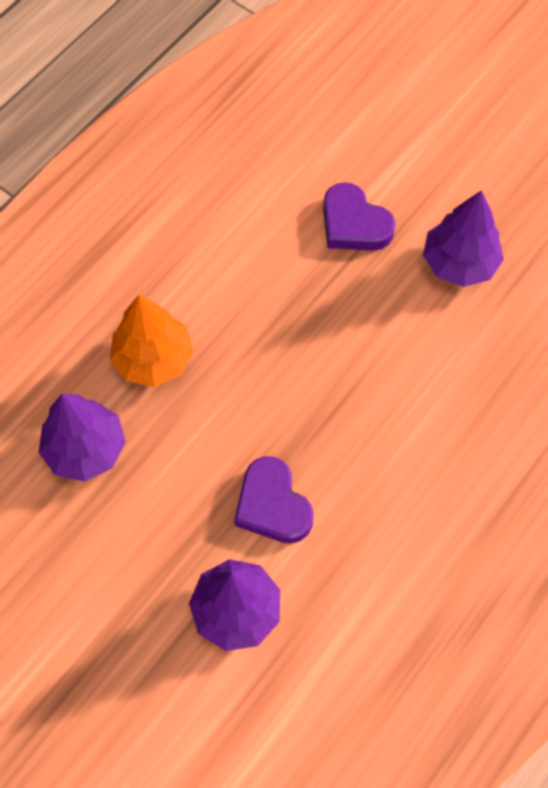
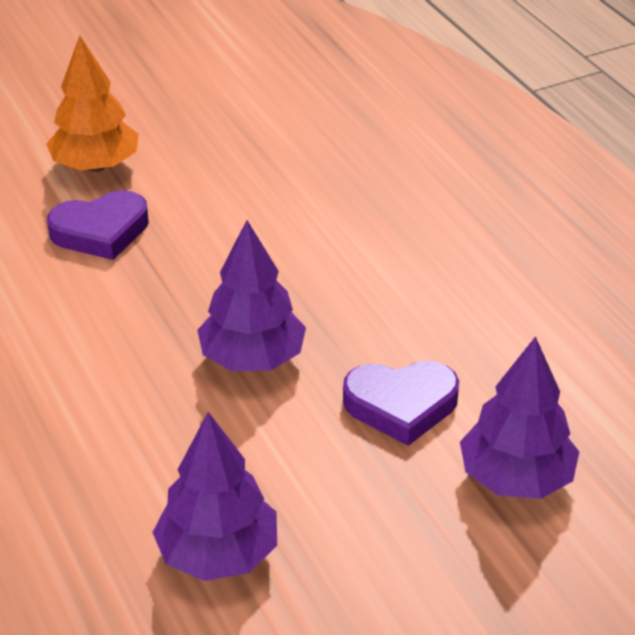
camera: 65 degrees left, 25 degrees down
(153, 359) = (139, 448): orange tree -> orange tree (96, 166)
(459, 263) = (211, 178): purple tree -> purple tree (252, 358)

